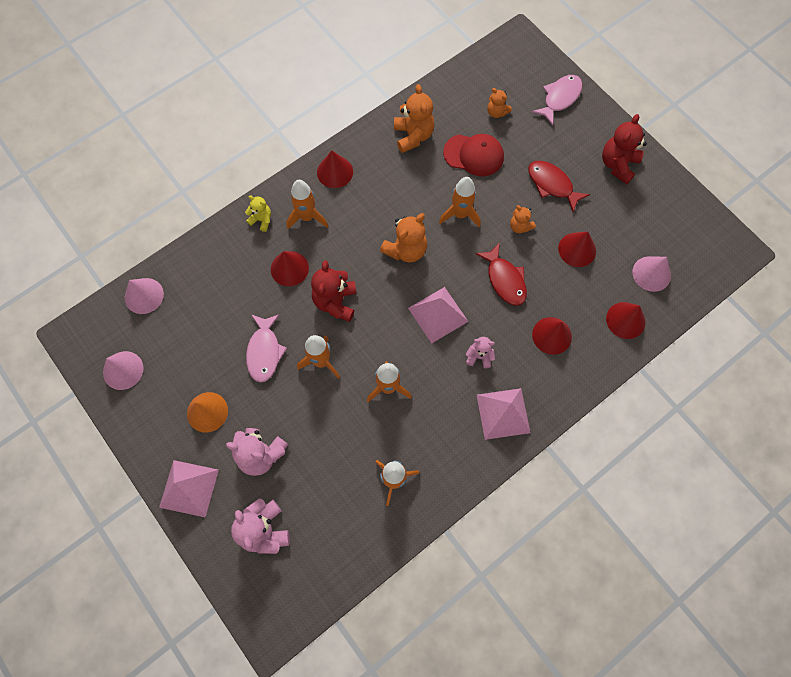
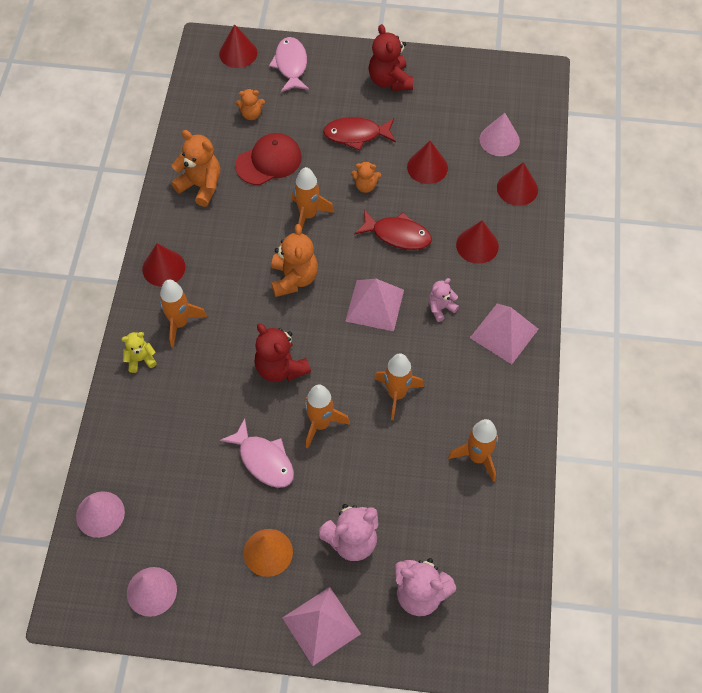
camera: 45 degrees left, 10 degrees down
(289, 268) = (210, 376): red cone -> red cone (238, 53)

